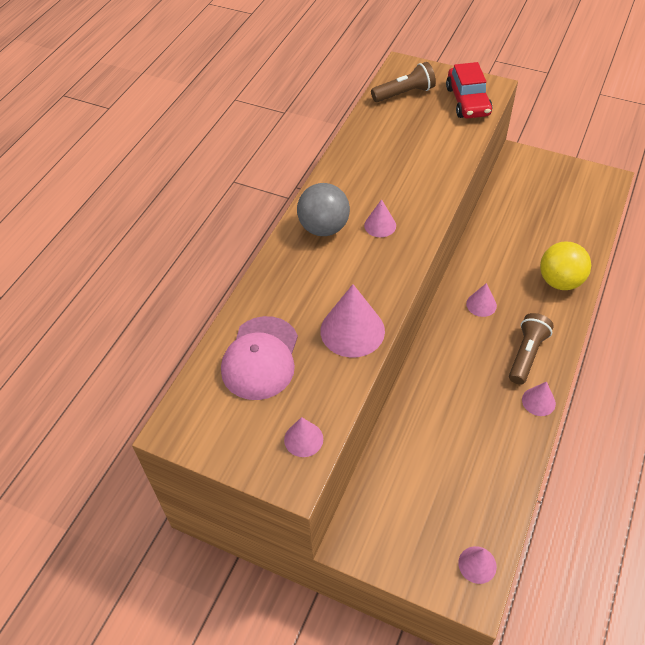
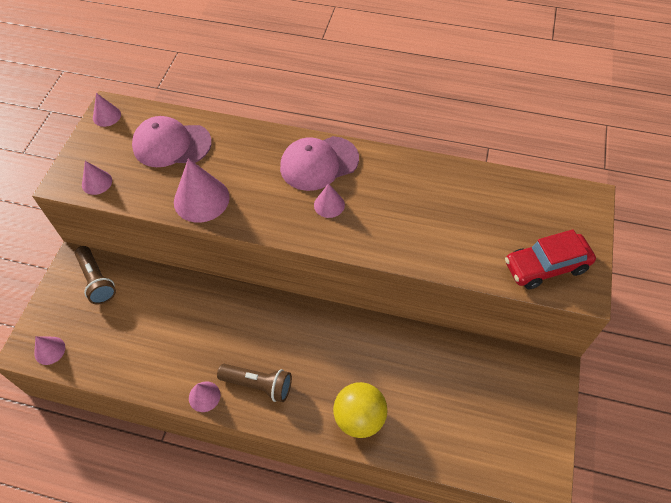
camera: 80 degrees right, 5 degrees up
(324, 228) = (319, 163): grey ball -> pink cap
(404, 93) = (538, 205): brown flashlight -> brown flashlight (97, 280)
(481, 304) = (316, 341): pink cone -> pink cone (106, 116)

